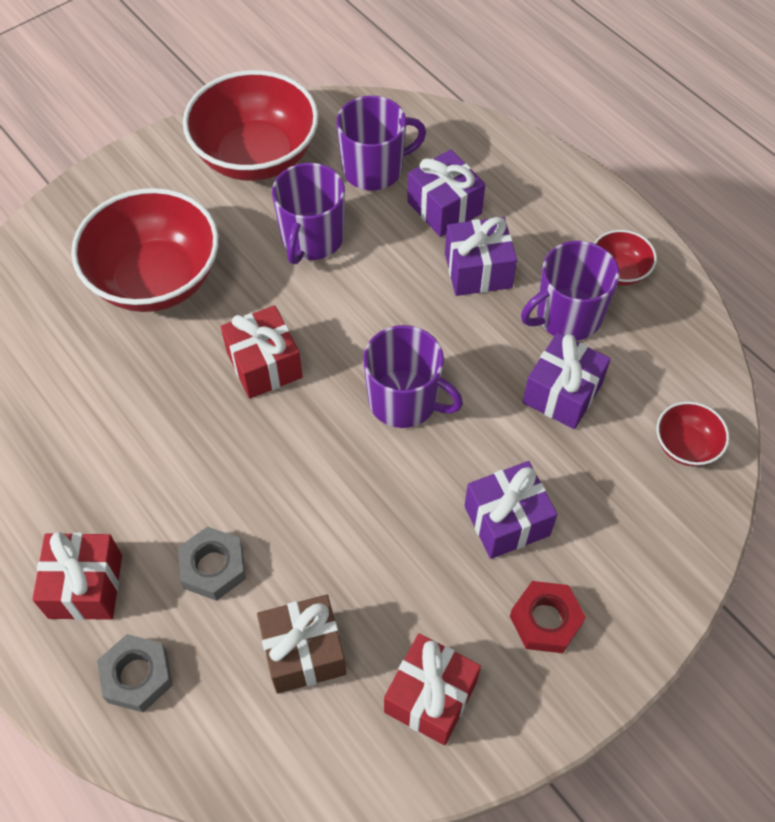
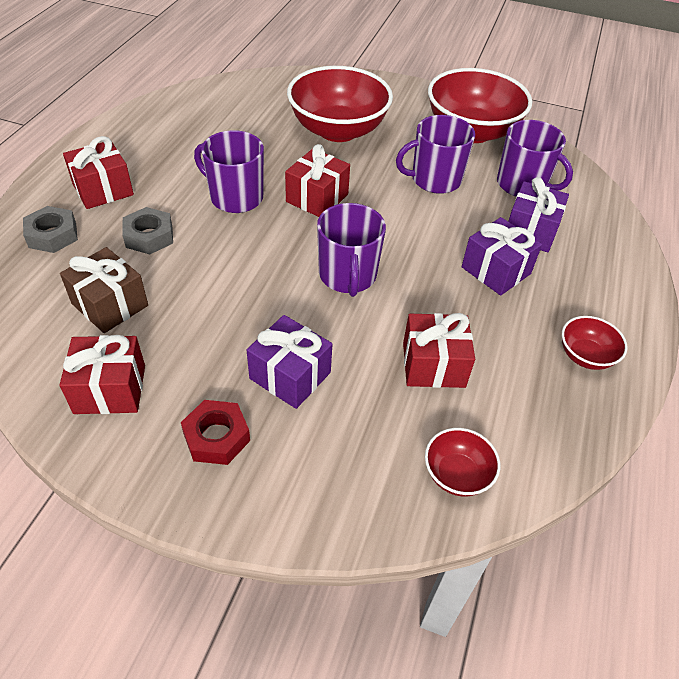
camera: 55 degrees right, 10 degrees down
(562, 393) = (433, 365): purple gift -> red gift
(567, 316) = (508, 339): purple mug -> purple mug (235, 197)

